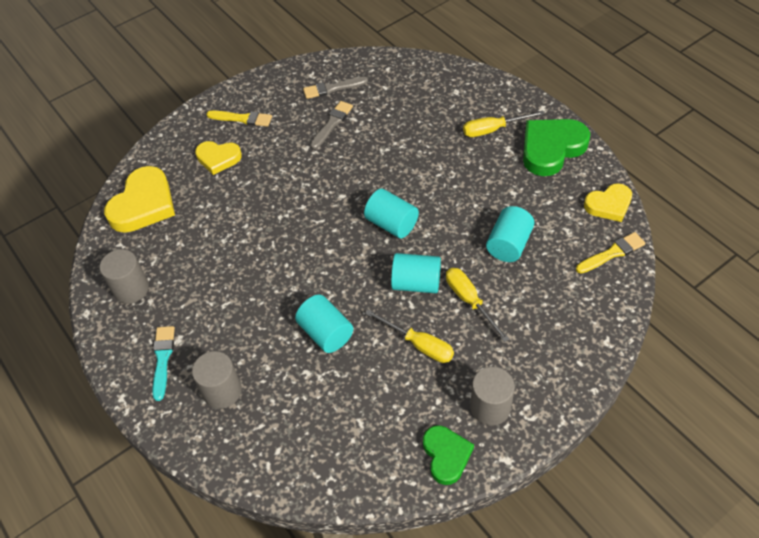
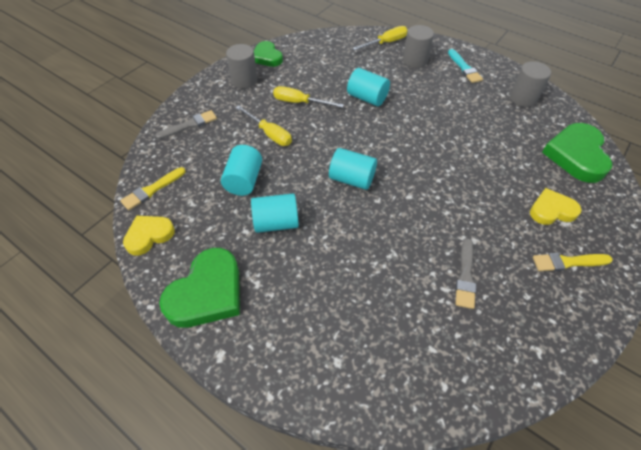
camera: 160 degrees right, 0 degrees up
(143, 204) = (576, 155): yellow heart -> green heart
(332, 88) = (497, 331): grey brush -> grey brush (189, 125)
(416, 283) = (314, 138): turquoise cylinder -> turquoise cylinder (276, 223)
(493, 129) = (278, 306): yellow screwdriver -> yellow screwdriver (386, 43)

